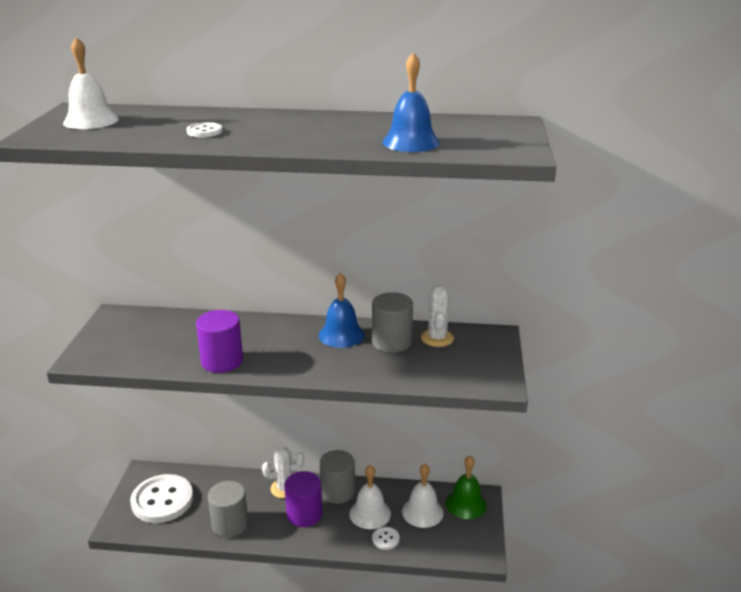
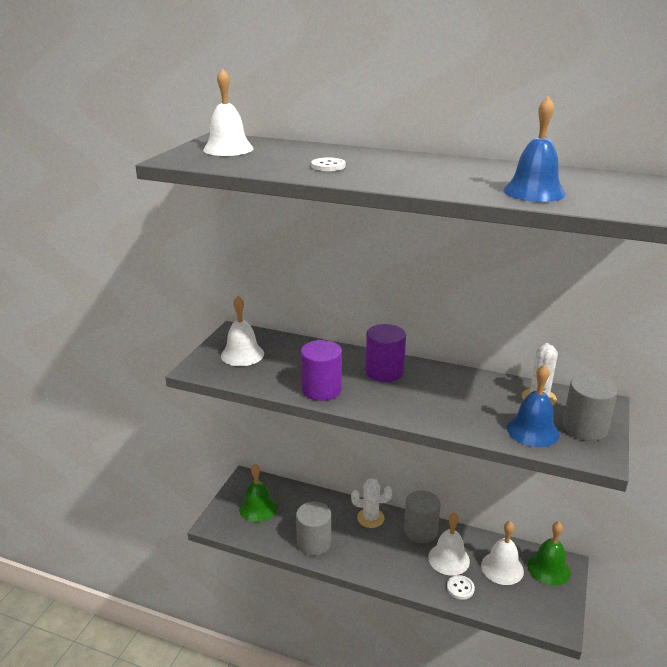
camera: 15 degrees right, 0 degrees up
(128, 337) = (242, 354): none -> white bell
(162, 500) = (258, 508): white button -> green bell
(304, 514) = (385, 547): purple cylinder -> purple cylinder (384, 372)
(341, 335) = (441, 380): blue bell -> blue bell (532, 431)
(391, 342) = (490, 395): grey cylinder -> grey cylinder (584, 428)

